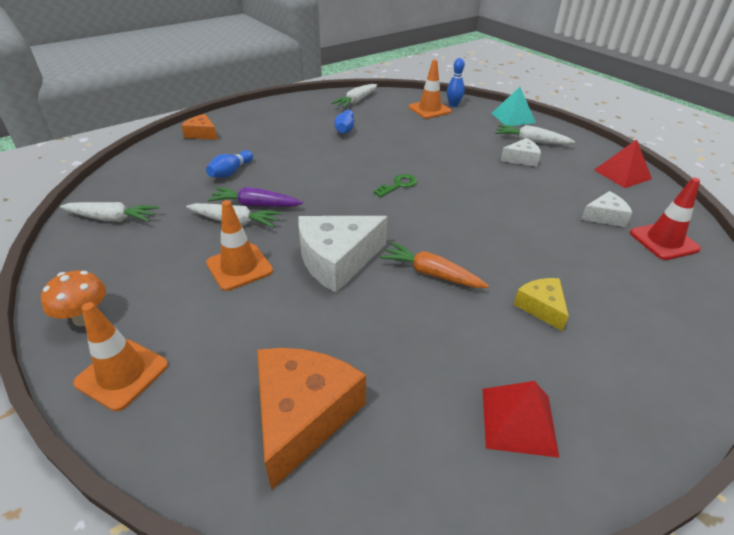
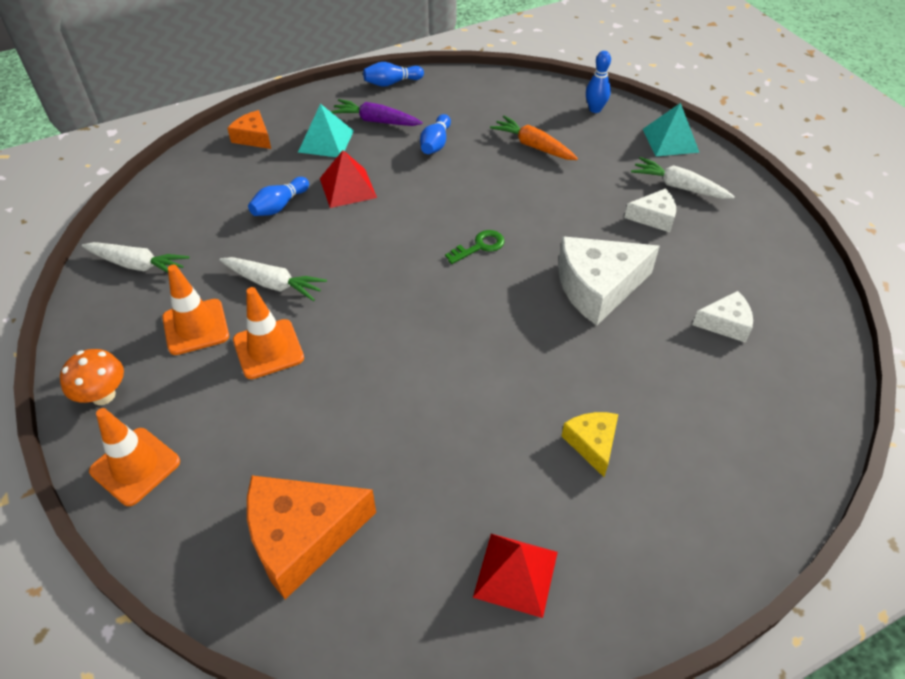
camera: 10 degrees right, 10 degrees up
(256, 205) = (301, 261): purple carrot -> purple carrot (376, 121)
(260, 132) = (326, 141): none -> turquoise pyramid
(302, 99) = (391, 83): none -> blue bowling pin
(302, 416) = (302, 537): orange cheese -> orange cheese turned 135 degrees counterclockwise
(337, 260) = (378, 352): white cheese -> white cheese (598, 287)
(356, 101) = (463, 92): white carrot -> none
(429, 109) = (559, 116): orange traffic cone -> orange traffic cone (196, 327)
(431, 274) = (481, 383): orange carrot -> orange carrot (533, 146)
(622, 174) = (781, 256): red pyramid -> red pyramid (348, 187)
(663, 241) = (784, 369): red traffic cone -> none

